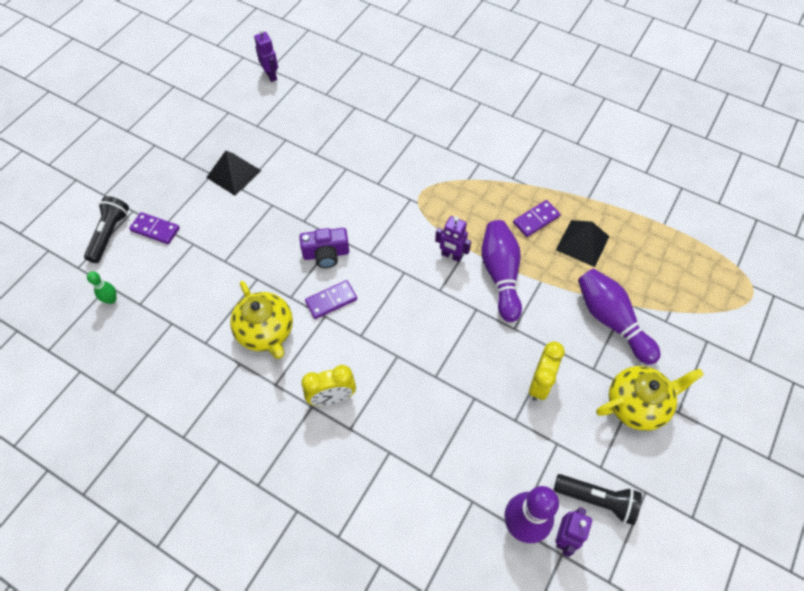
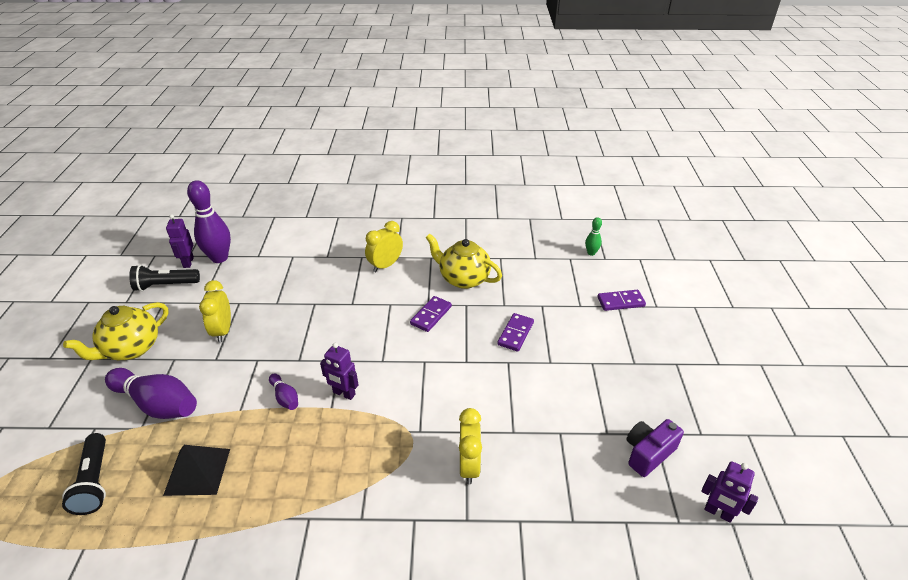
camera: 150 degrees right, 20 degrees down
(109, 234) = (649, 285): black flashlight -> black flashlight (95, 481)
(233, 174) = (615, 372): black pyramid -> none
(326, 254) = (463, 345): purple camera -> purple camera (648, 453)
(392, 161) = (469, 465): none -> yellow clock
(451, 256) = (344, 393): purple robot -> purple robot turned 150 degrees counterclockwise
(500, 275) = (285, 397): purple bowling pin -> purple bowling pin, size x0.49
(536, 220) = (261, 474): purple domino -> purple domino (515, 333)

